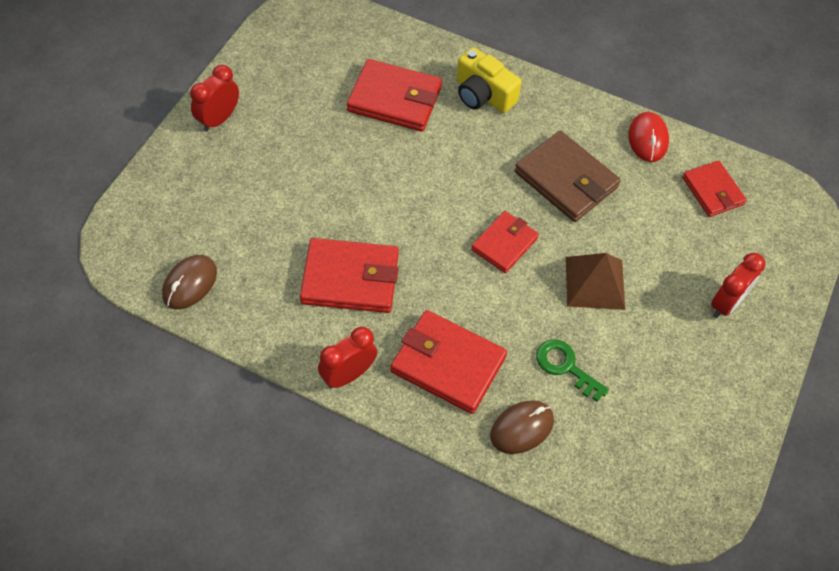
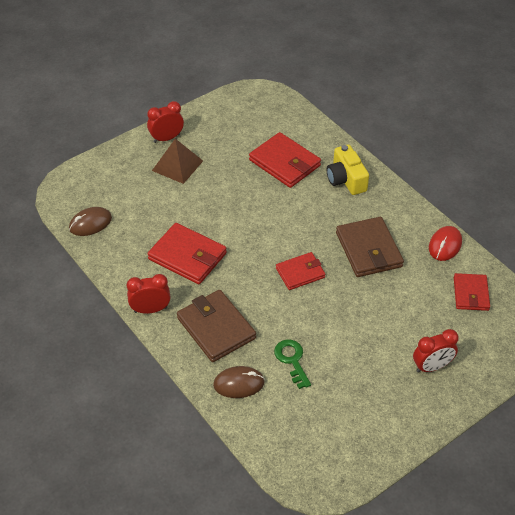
camera: 30 degrees right, 10 degrees down
(448, 364) = (216, 328): red wallet -> brown wallet
(595, 283) = (346, 318): brown pyramid -> brown pyramid (177, 165)

